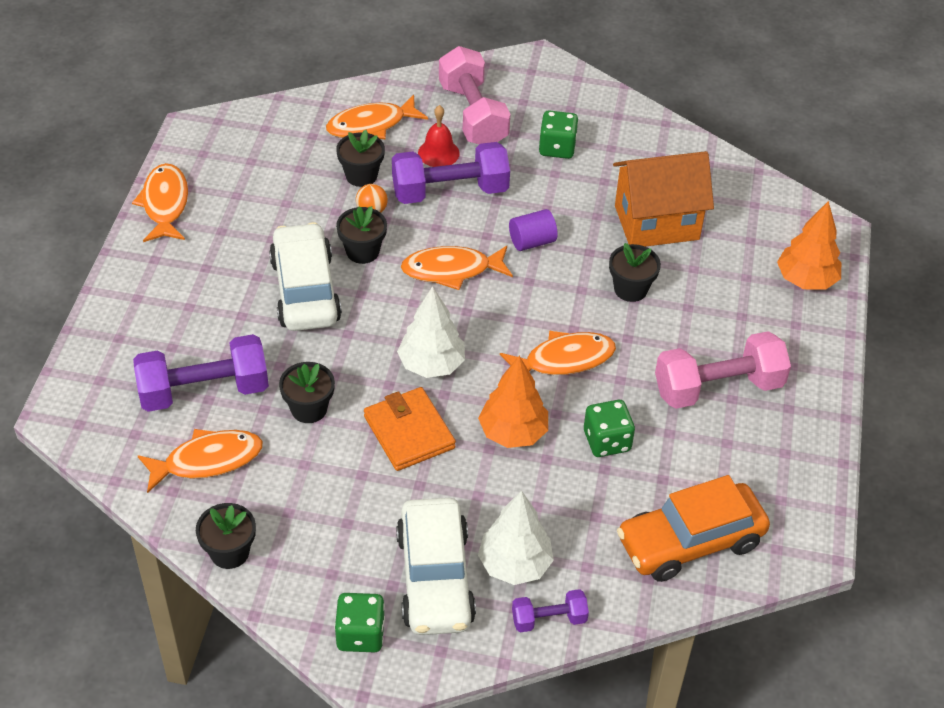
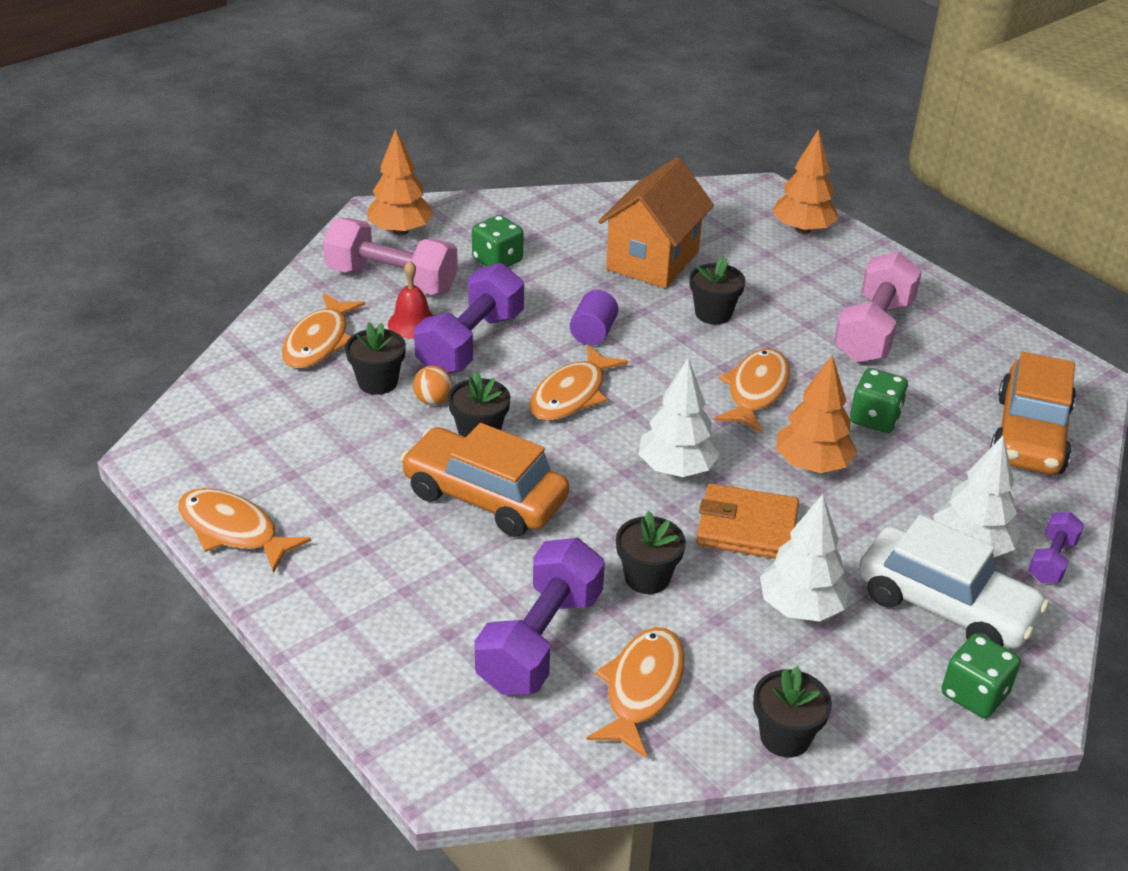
camera: 50 degrees left, 10 degrees down
(305, 290) = (485, 497): white car -> orange car
(356, 501) = (800, 607): none -> white tree
(532, 84) = (400, 231): none -> orange tree

